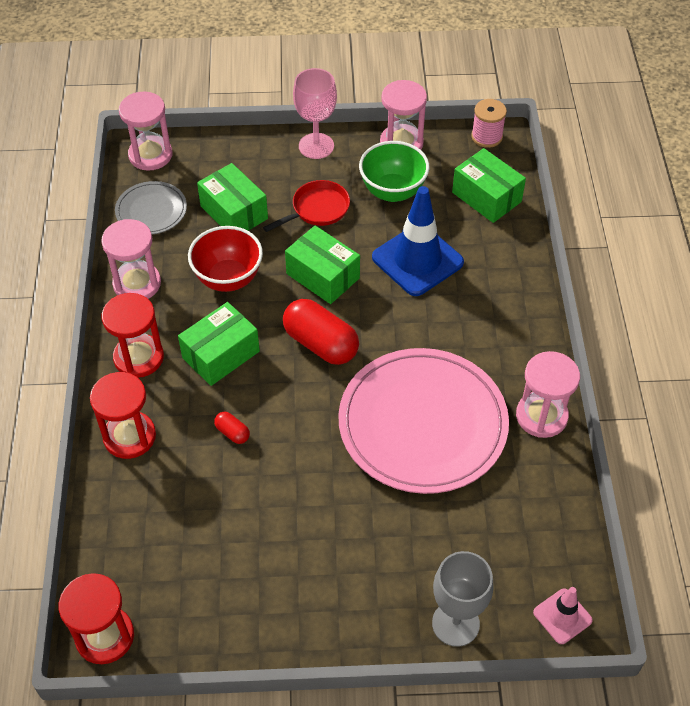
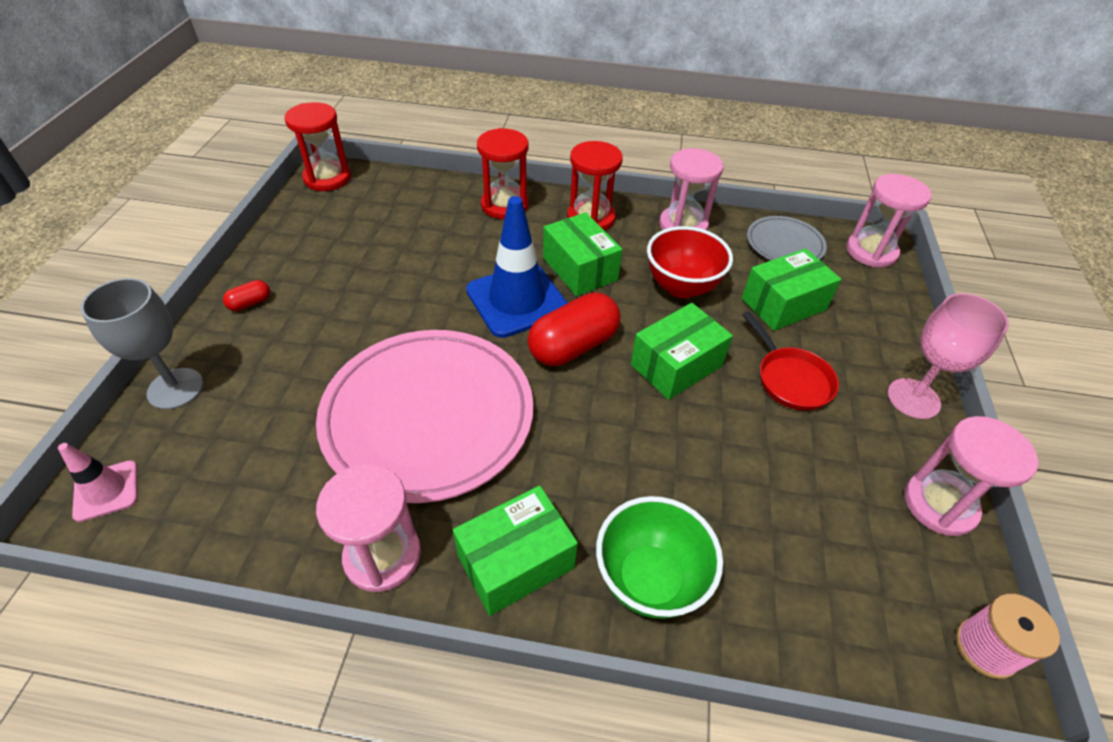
camera: 100 degrees right, 5 degrees down
(232, 433) = (482, 265): red capsule -> red capsule (250, 303)
(392, 191) = (830, 470): green bowl -> green bowl (649, 579)
(417, 260) = (693, 471): blue traffic cone -> blue traffic cone (517, 300)
(486, 197) = (827, 603): green box -> green box (516, 562)

